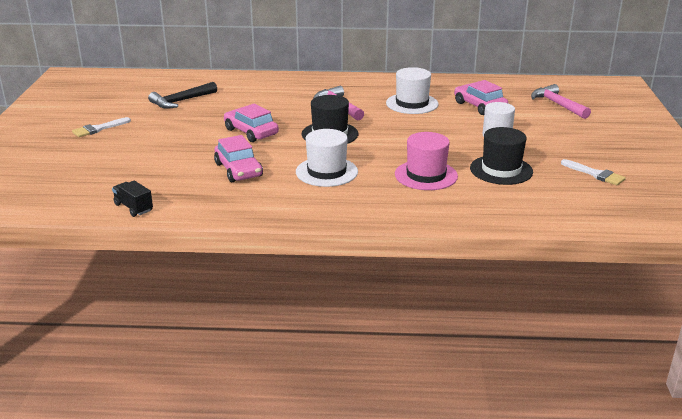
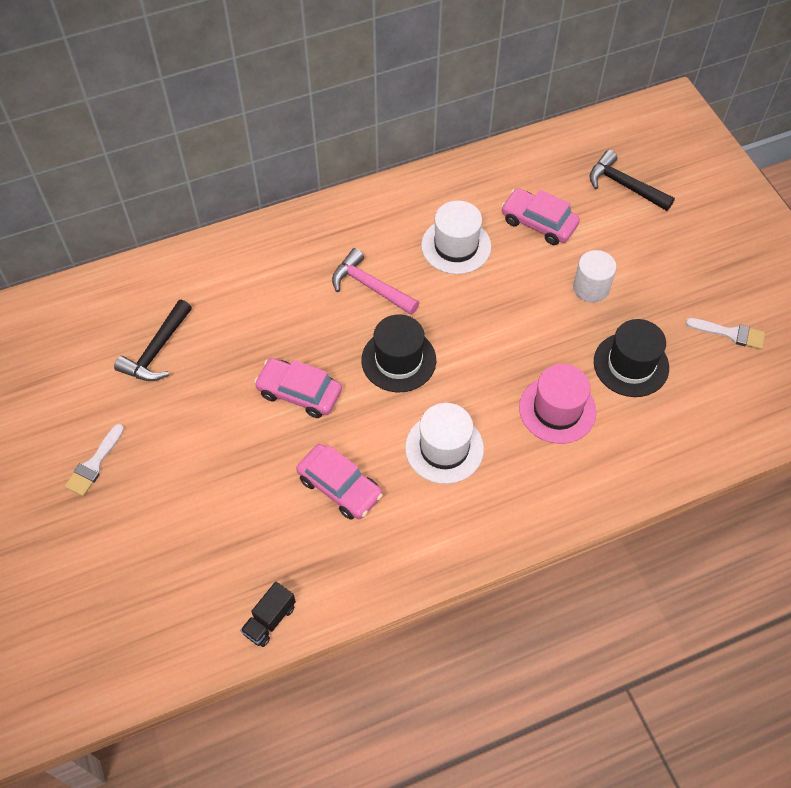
camera: 25 degrees left, 30 degrees up
(133, 207) = (269, 620): black truck -> black truck turned 75 degrees counterclockwise
(557, 104) = (624, 185): pink hammer -> black hammer

